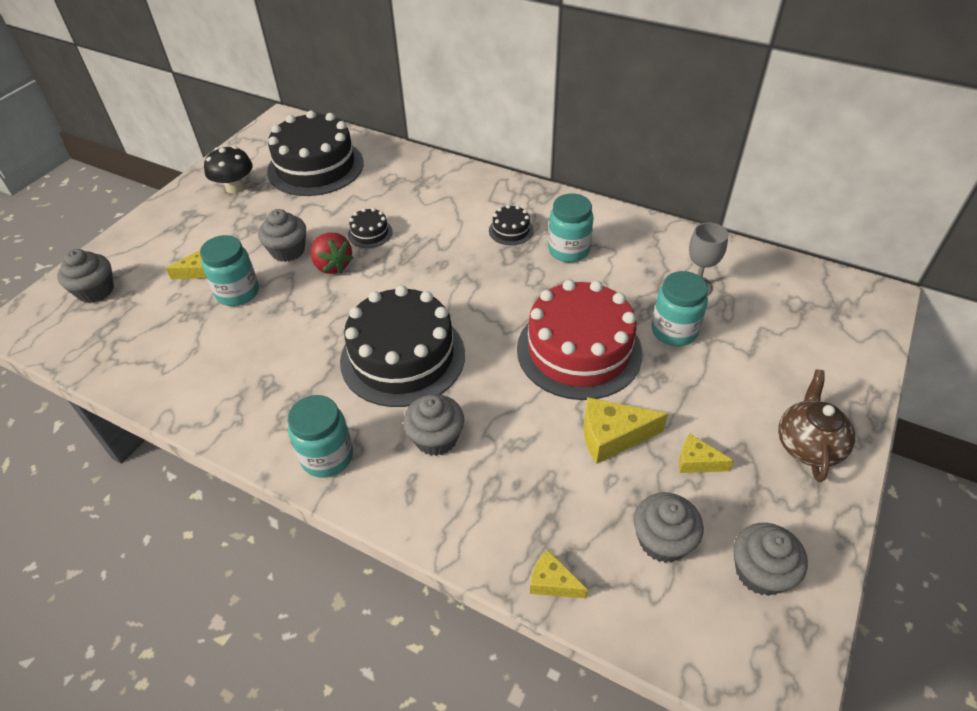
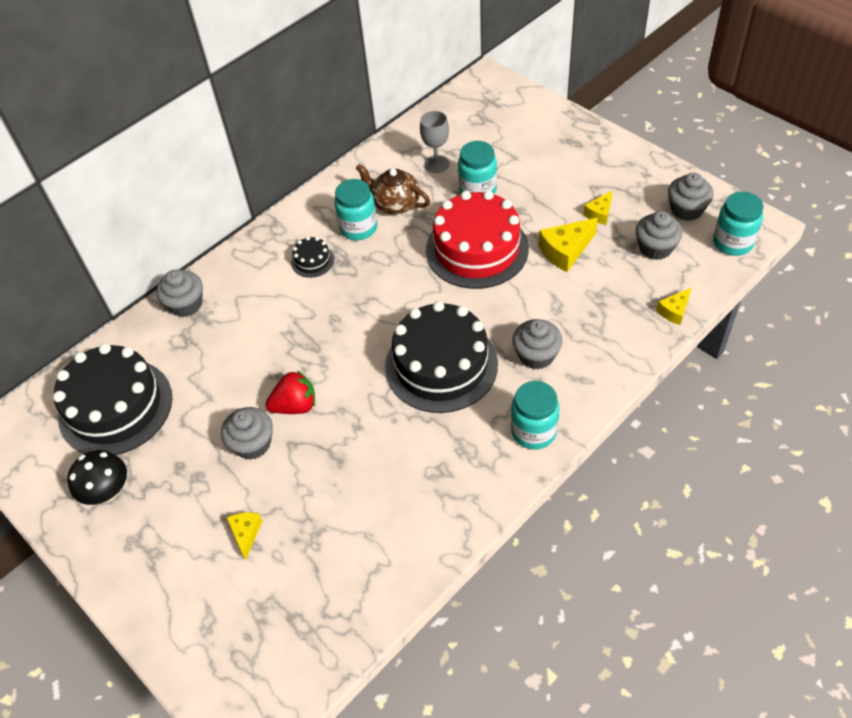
camera: 70 degrees left, 5 degrees up
(95, 291) = (229, 642): grey cupcake -> grey cupcake (186, 304)
(238, 293) = (298, 493): turquoise jar -> turquoise jar (732, 243)
(370, 233) = (261, 369): black cake -> none
(612, 436) = (565, 251): yellow cheese -> yellow cheese turned 45 degrees clockwise
(808, 445) = (601, 157): brown teapot -> brown teapot (395, 204)

